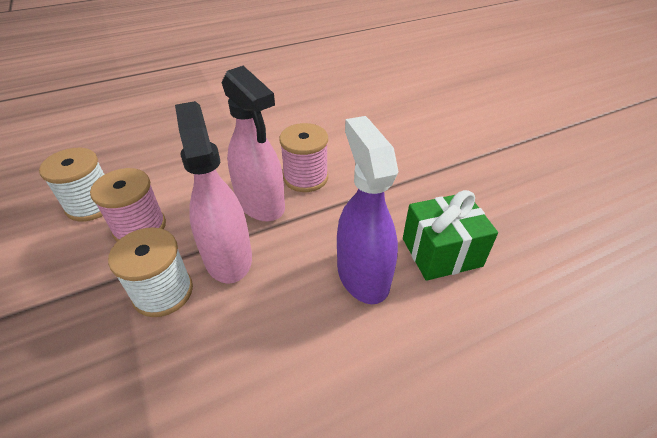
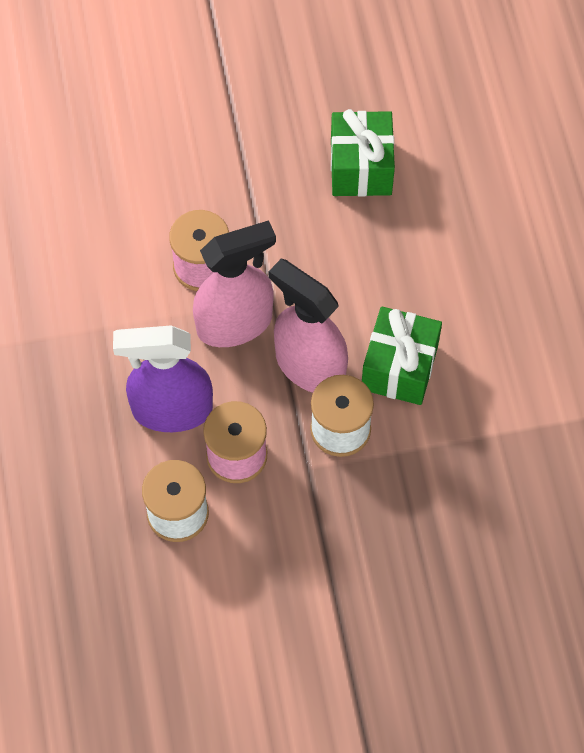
camera: 75 degrees left, 20 degrees up
(228, 256) = (309, 366): pink spray bottle -> pink spray bottle turned 45 degrees clockwise
(235, 328) = (399, 367): none -> green gift
(362, 274) = (369, 246): purple spray bottle -> purple spray bottle (171, 410)

